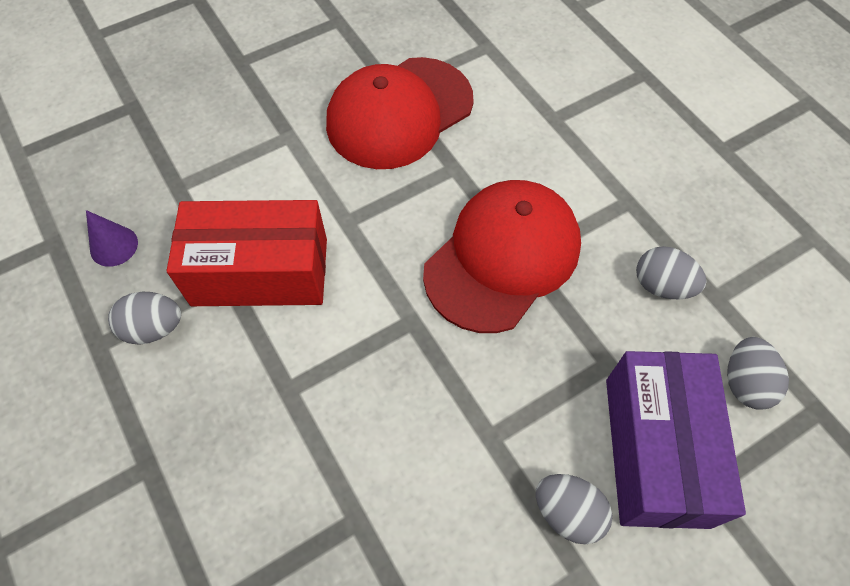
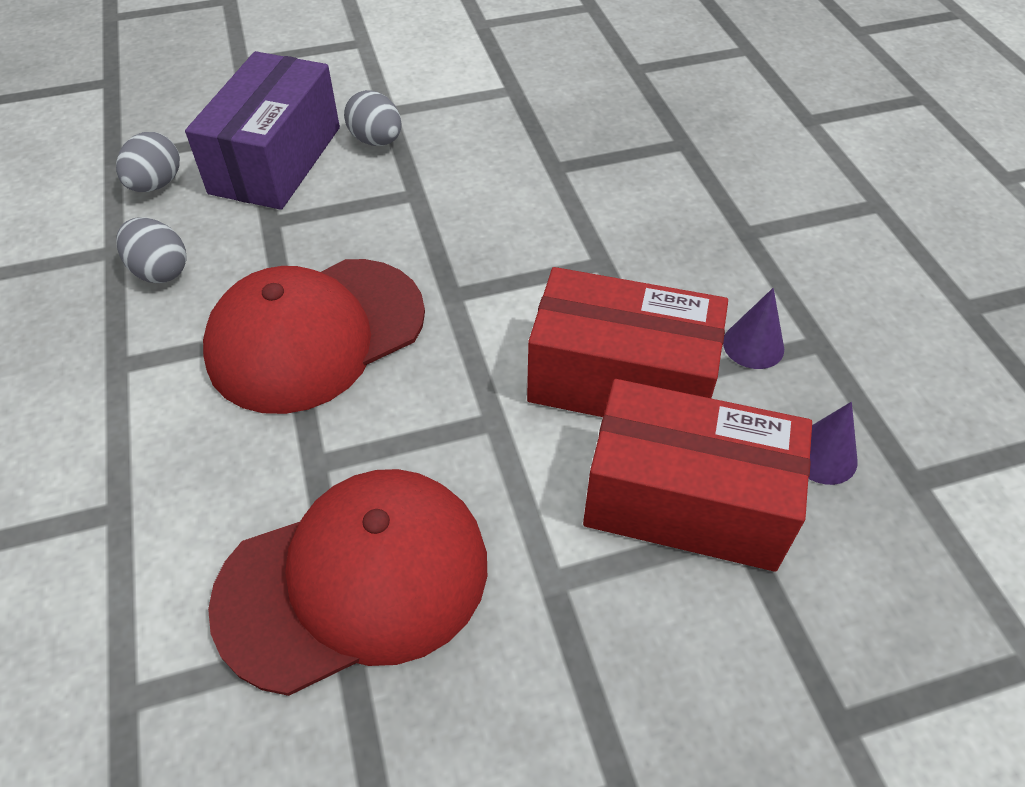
camera: 165 degrees left, 10 degrees down
(154, 328) = (753, 345): grey egg -> purple cone
(210, 196) = (686, 501): none -> red box

